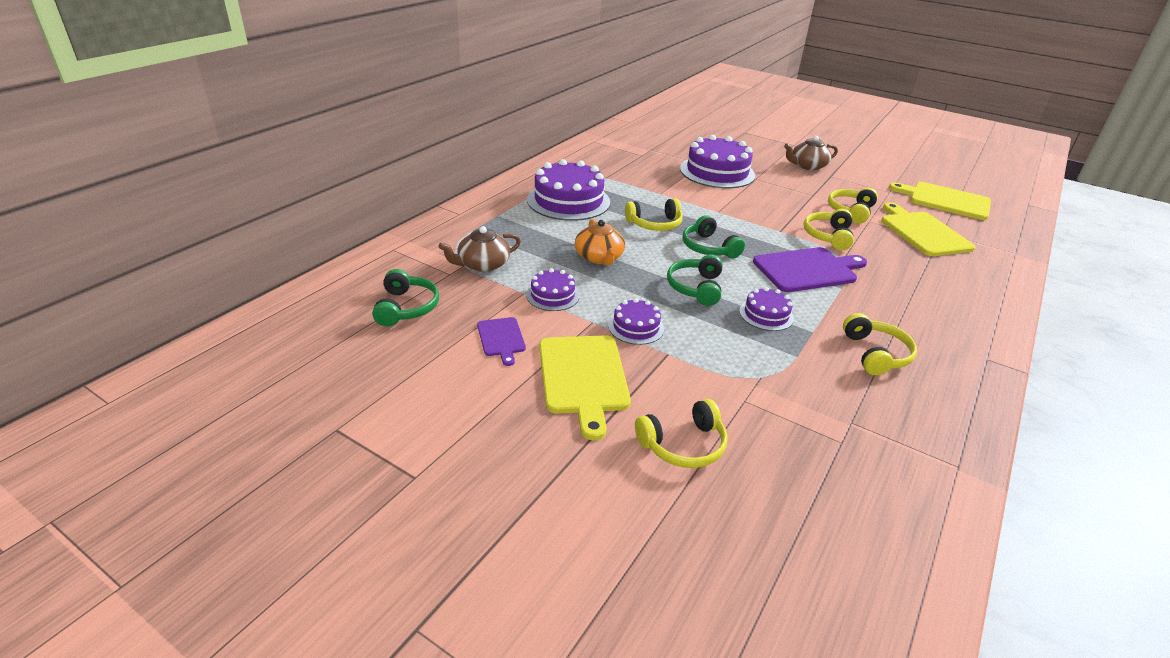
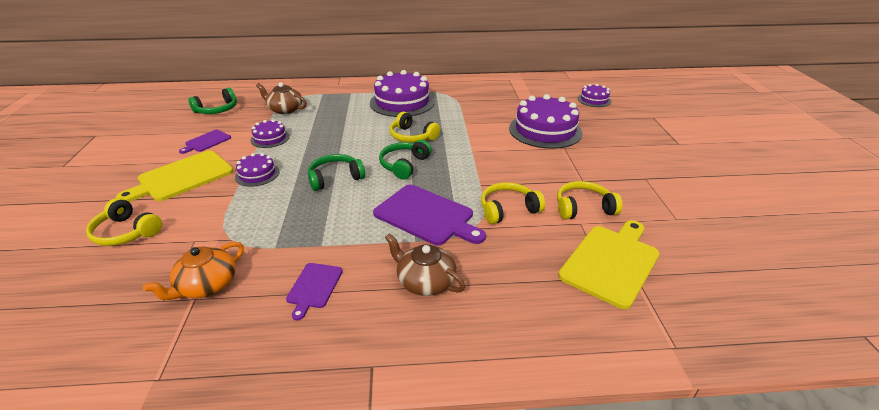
camera: 55 degrees right, 0 degrees up
(599, 257) = (336, 135): orange teapot -> orange teapot (206, 285)
(766, 314) = (326, 217): purple cake -> purple cake (594, 100)
(807, 166) = (643, 162): brown teapot -> brown teapot (425, 281)
(875, 354) = (314, 287): yellow headphones -> purple cutting board
(945, 200) = (730, 261): yellow cutting board -> none

